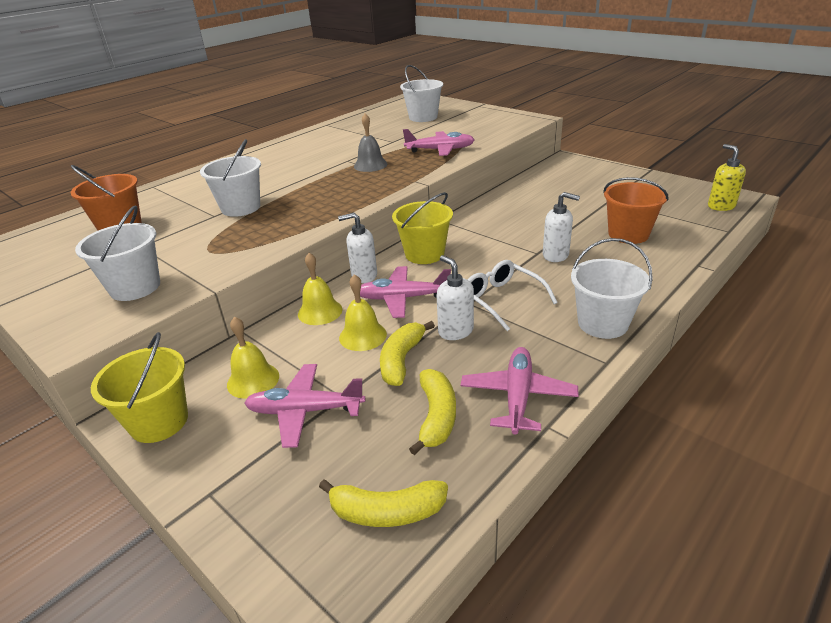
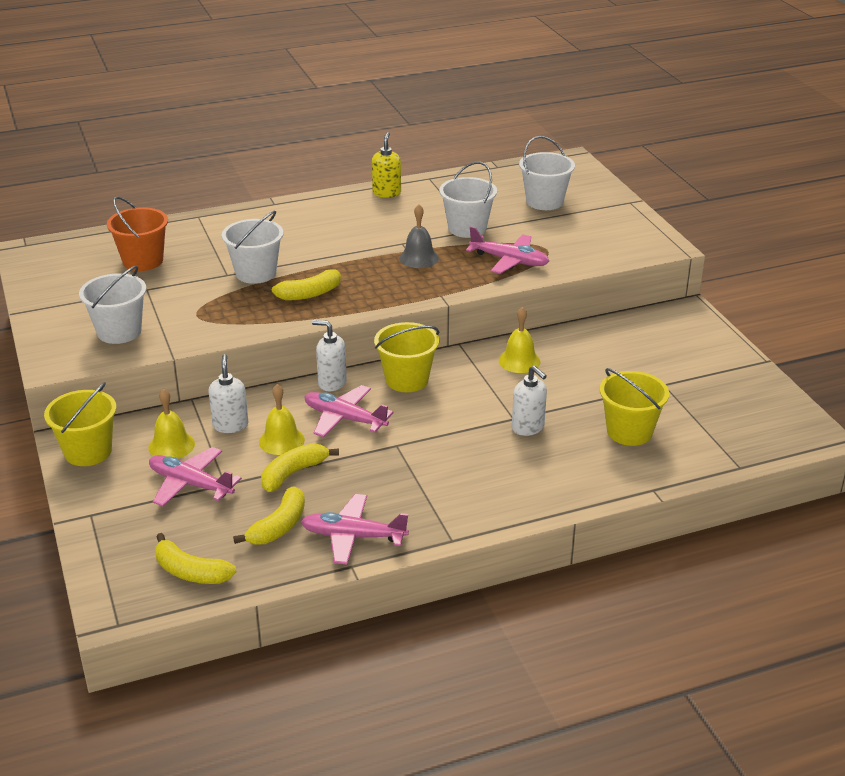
camera: 25 degrees right, 0 degrees up
(303, 209) = (308, 294): none -> yellow banana
(320, 311) = (266, 405): yellow bell -> yellow bell (519, 361)
(455, 331) = (359, 466): white soap dispenser -> white soap dispenser (230, 425)
(501, 299) = (428, 453): white glasses -> none
(518, 396) = (353, 536): pink plane -> pink plane turned 120 degrees counterclockwise
(602, 323) = (489, 508): white bucket -> white bucket (467, 228)
(628, 234) = (629, 431): orange bucket -> yellow bucket
(721, 206) = (777, 436): yellow soap dispenser -> yellow soap dispenser (386, 193)

